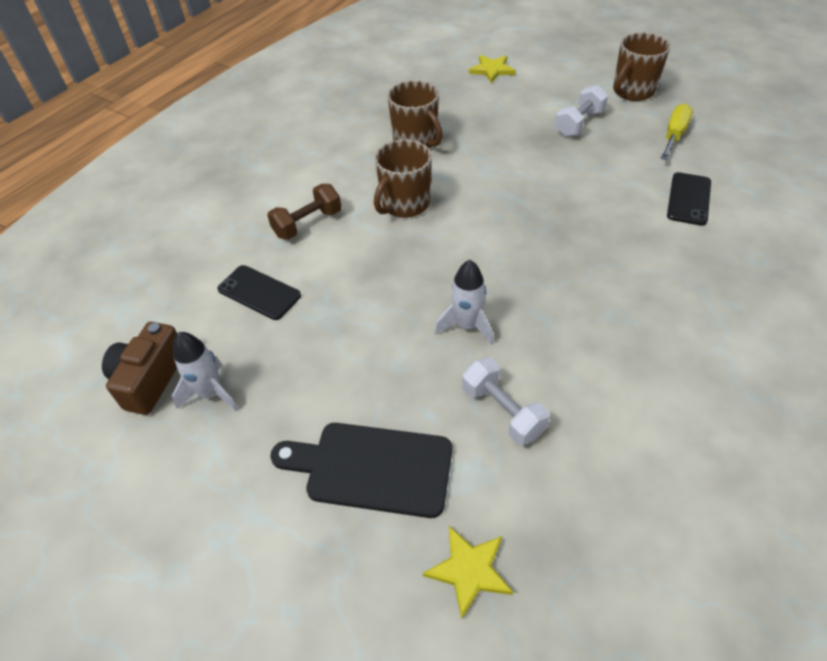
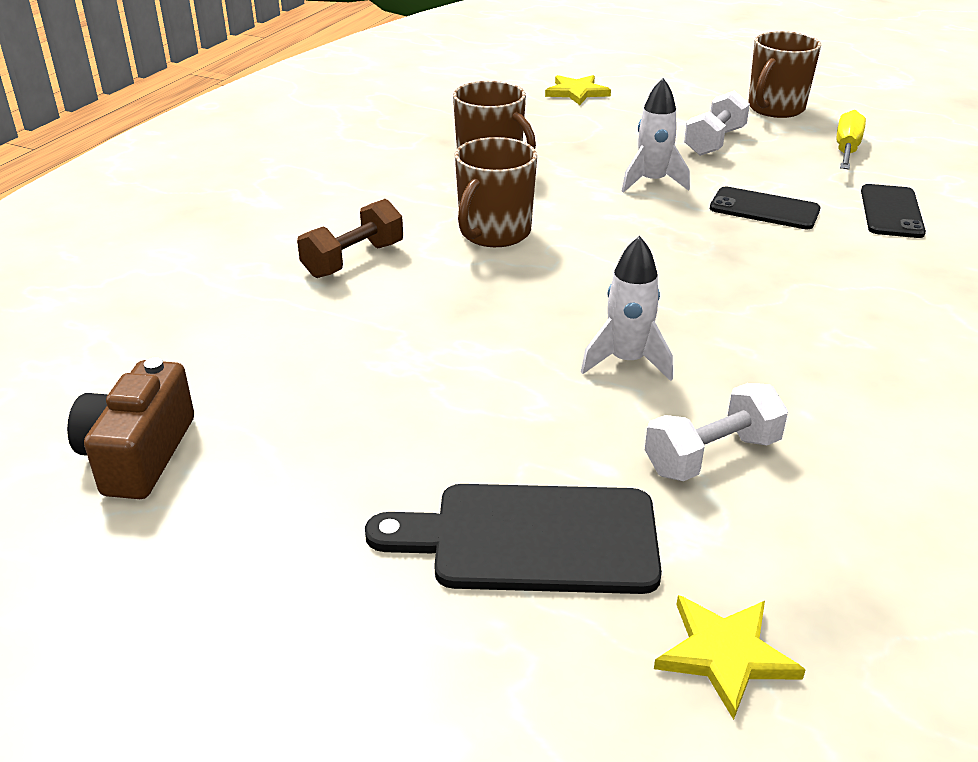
camera: 10 degrees left, 15 degrees down
(211, 393) = (246, 466): white rocket -> white rocket (652, 182)
(259, 292) = (296, 341): black phone -> black phone (764, 209)
(502, 411) = (712, 456): white dumbbell -> white dumbbell turned 75 degrees counterclockwise

